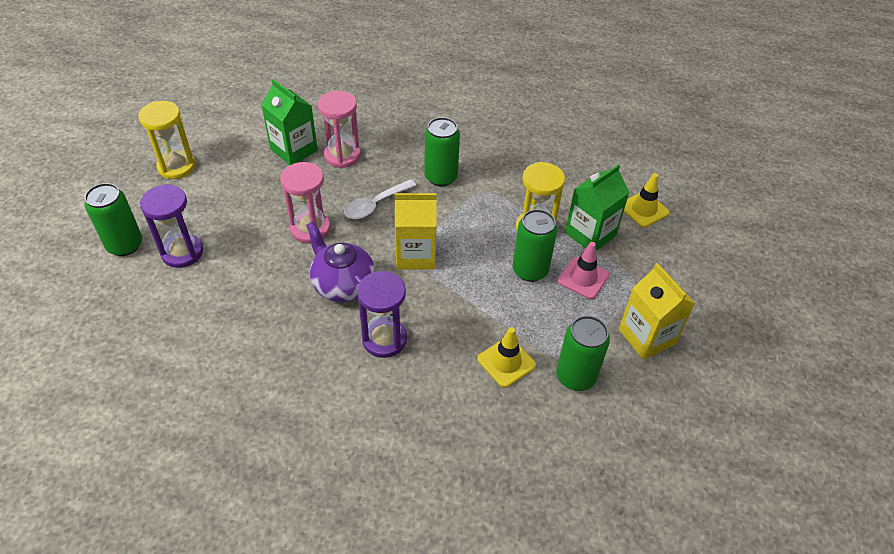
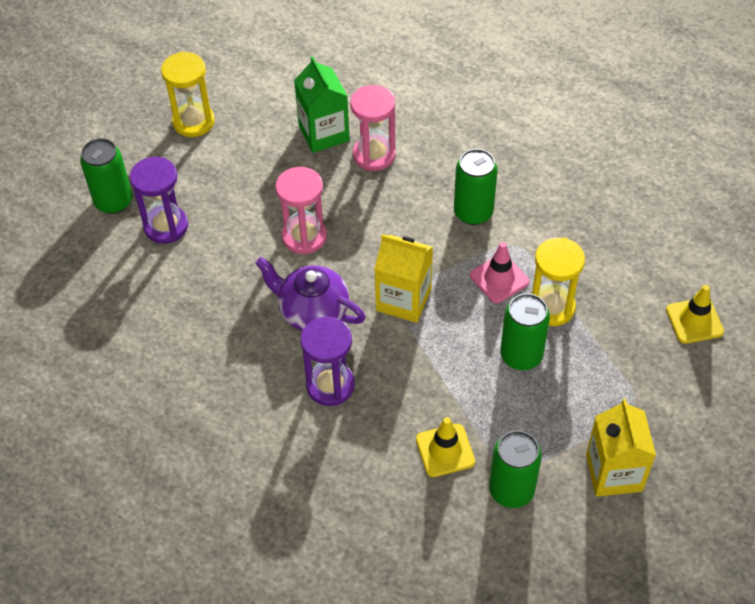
camera: 25 degrees right, 5 degrees up
(343, 285) = (312, 311): purple teapot -> purple teapot turned 45 degrees counterclockwise
(375, 205) = (385, 227): white spoon -> none
(583, 278) = (577, 383): pink traffic cone -> pink traffic cone (499, 278)
(590, 234) = (613, 333): green carton -> none

